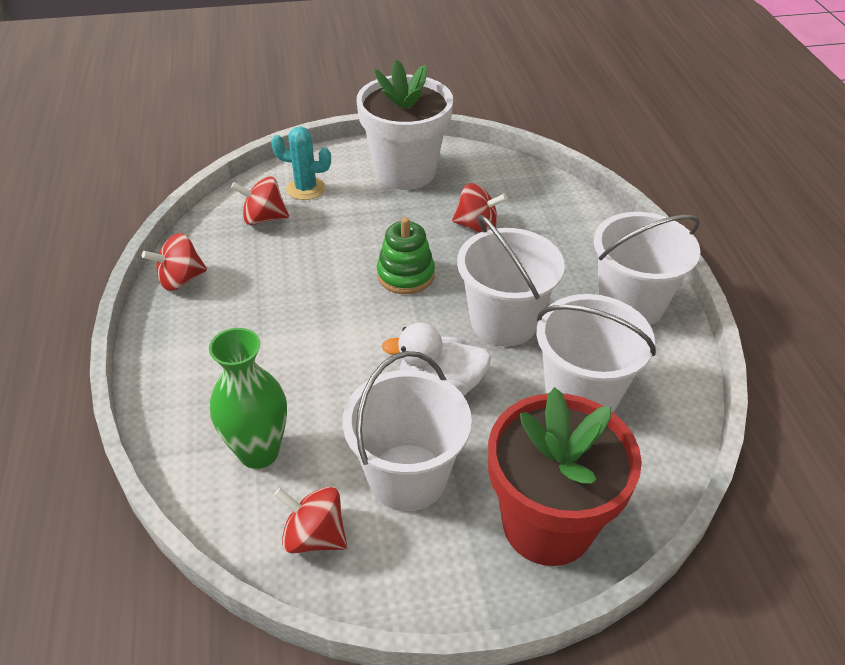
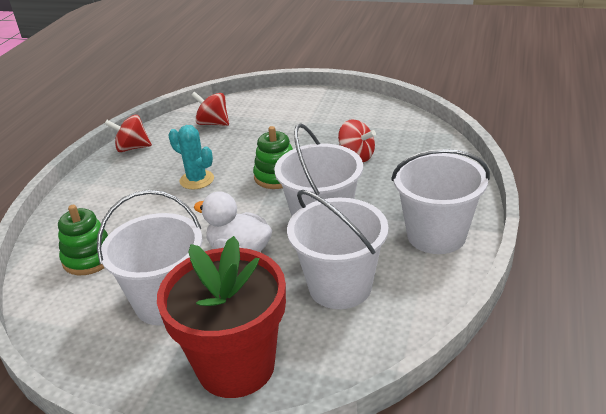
camera: 30 degrees right, 10 degrees down
(259, 452) = (89, 258): green vase -> green stacking toy
(305, 188) = (255, 111): turquoise cactus -> turquoise cactus (197, 180)
(314, 536) = (77, 318): red spinning top -> none
(405, 172) = (333, 112): white flower pot -> none

